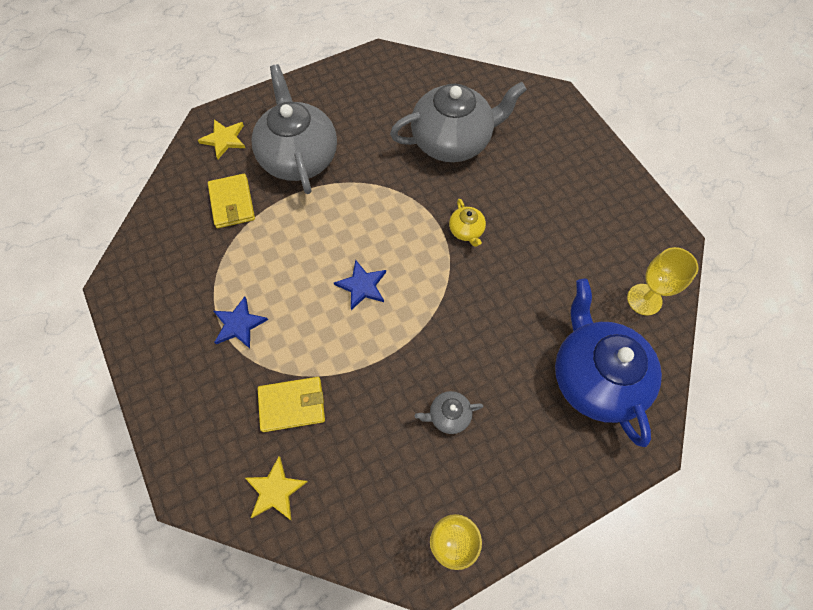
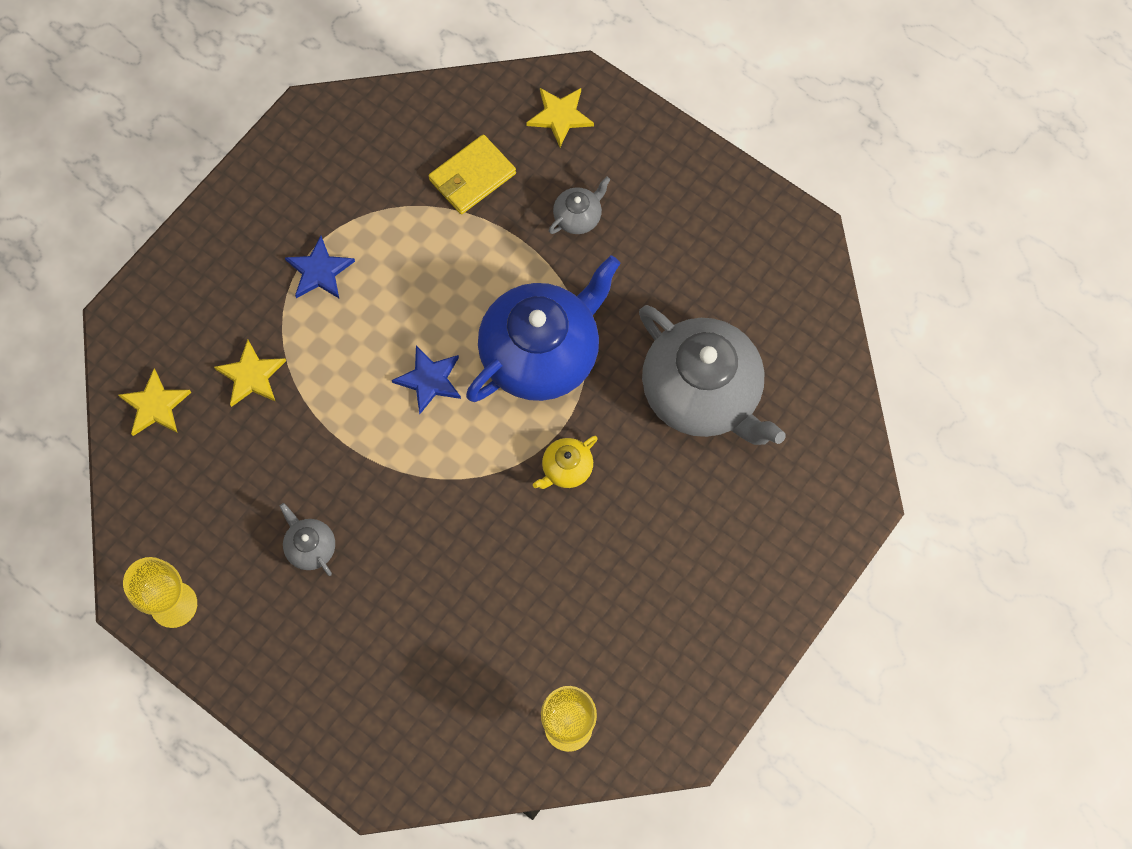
camera: 65 degrees right, 5 degrees up
(292, 405) = (251, 376): yellow wallet -> yellow star
(299, 157) = (578, 217): grey teapot -> grey teapot, size x0.42
(595, 377) = (430, 698): blue teapot -> blue teapot (541, 353)

